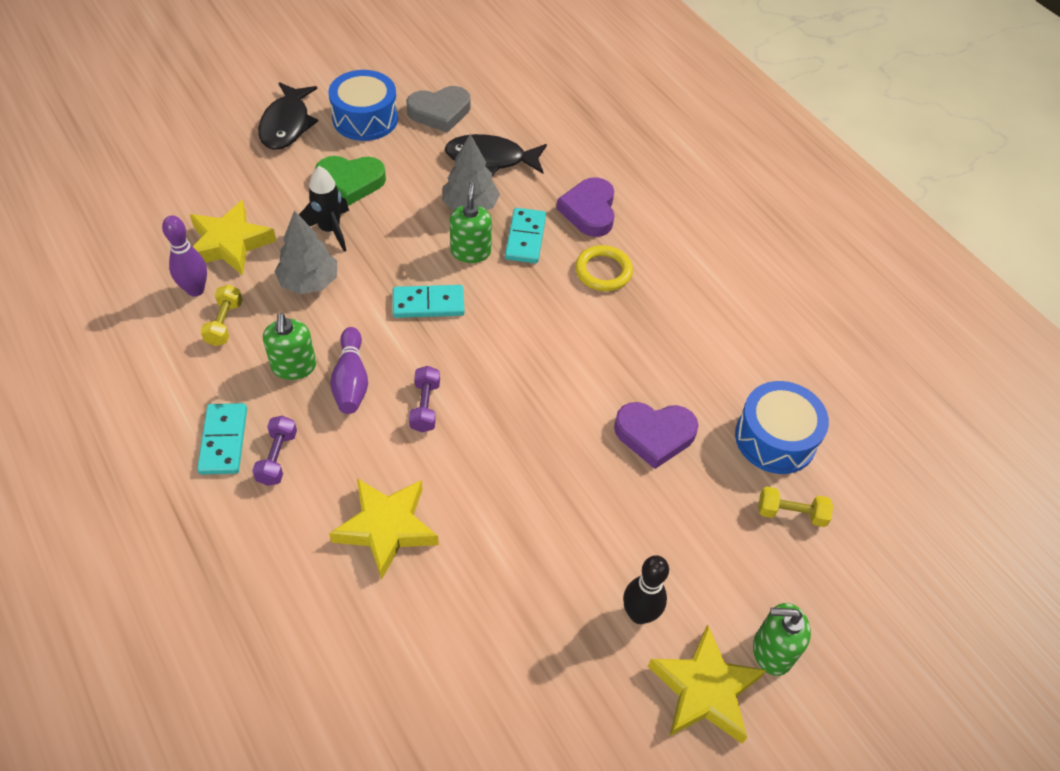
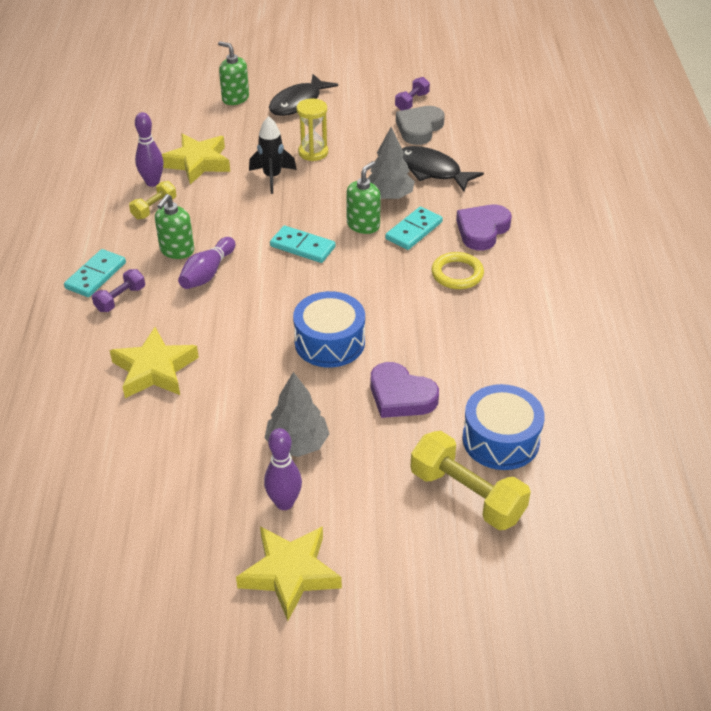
camera: 35 degrees right, 10 degrees down
(309, 282) = (230, 204): grey tree -> grey tree (297, 444)
(351, 182) = (313, 152): green heart -> yellow hourglass
(365, 118) = (358, 116): blue drum -> blue drum (329, 342)
(425, 406) = (244, 308): purple dumbbell -> purple dumbbell (412, 102)
(440, 112) = (419, 128): grey heart -> grey heart turned 105 degrees clockwise
(639, 614) = (284, 503): black bowling pin -> purple bowling pin
(772, 651) = (366, 576): green soap dispenser -> green soap dispenser (235, 98)
(791, 513) = (467, 495): yellow dumbbell -> yellow dumbbell, size x1.84

